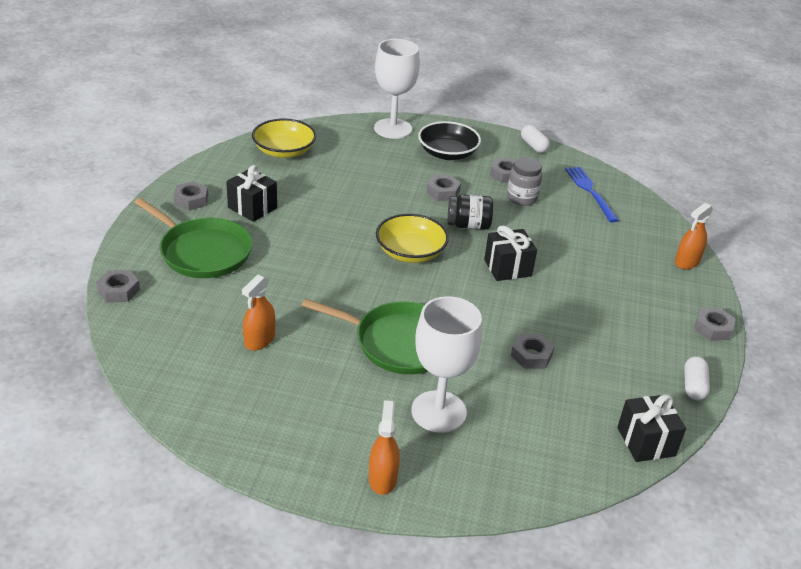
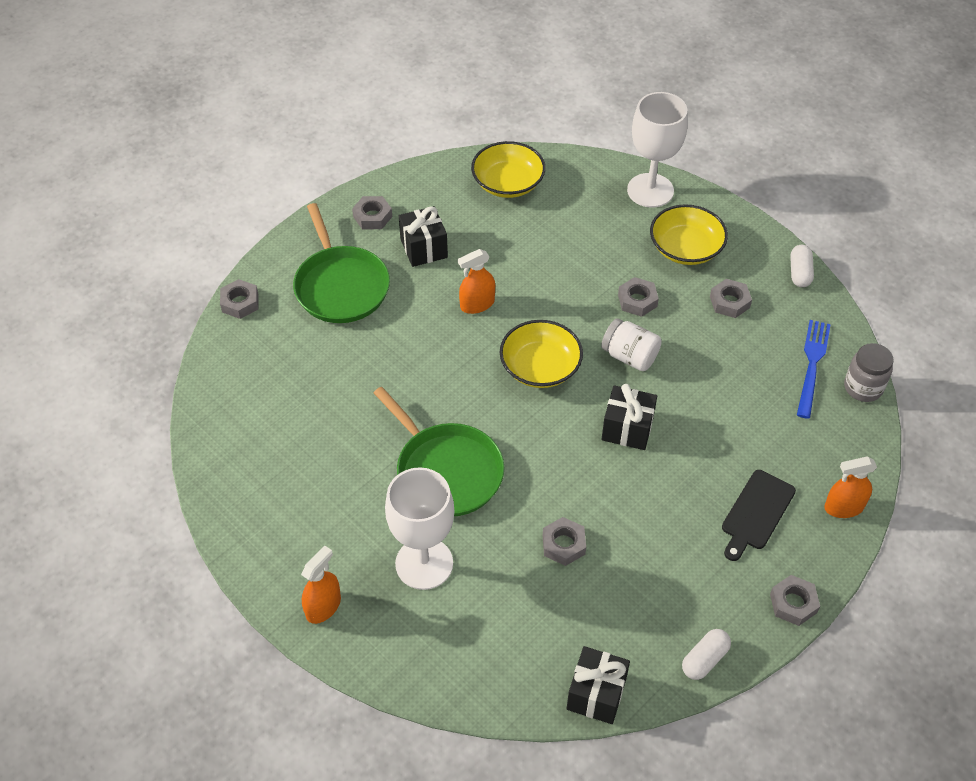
camera: 35 degrees right, 15 degrees up
(259, 340) = (322, 411): orange spray bottle -> orange spray bottle (477, 304)
(447, 153) = (685, 248): black bowl -> yellow bowl
(468, 225) = (629, 356): black jar -> white jar
(522, 198) = (721, 343): grey jar -> grey jar (863, 387)
(639, 285) = (756, 513): none -> black cutting board

